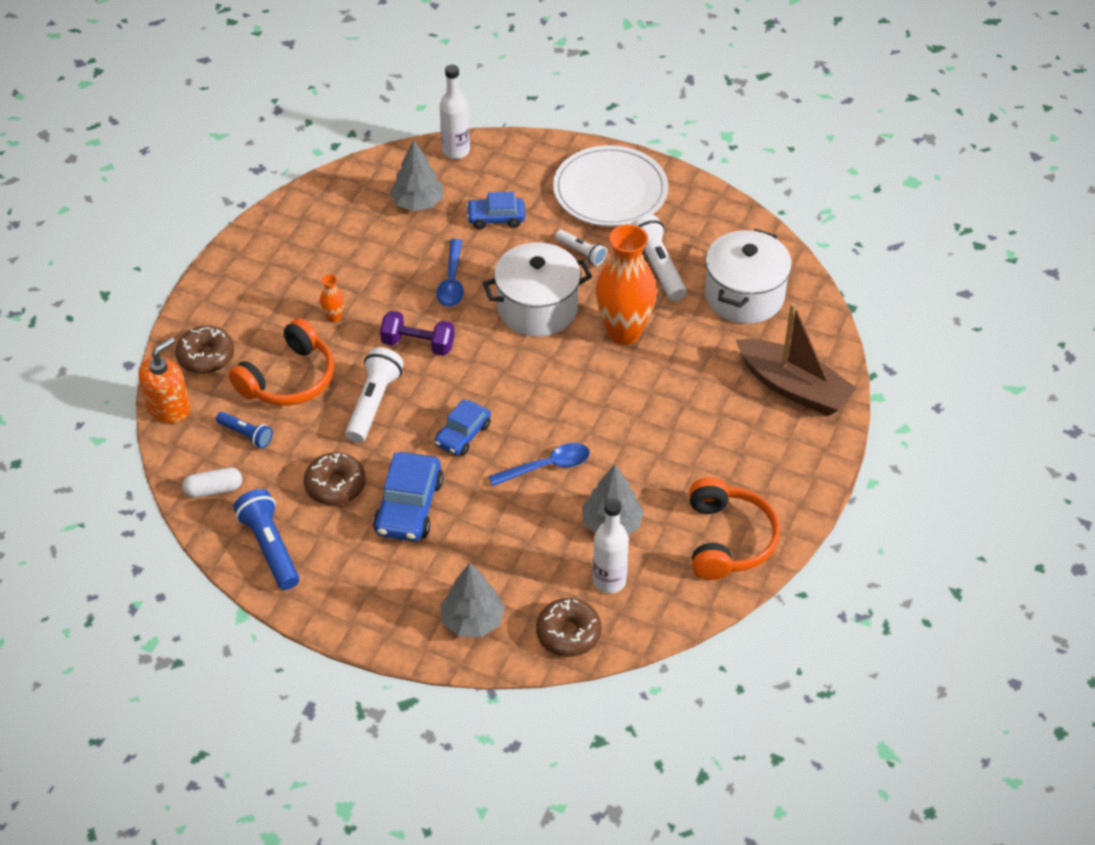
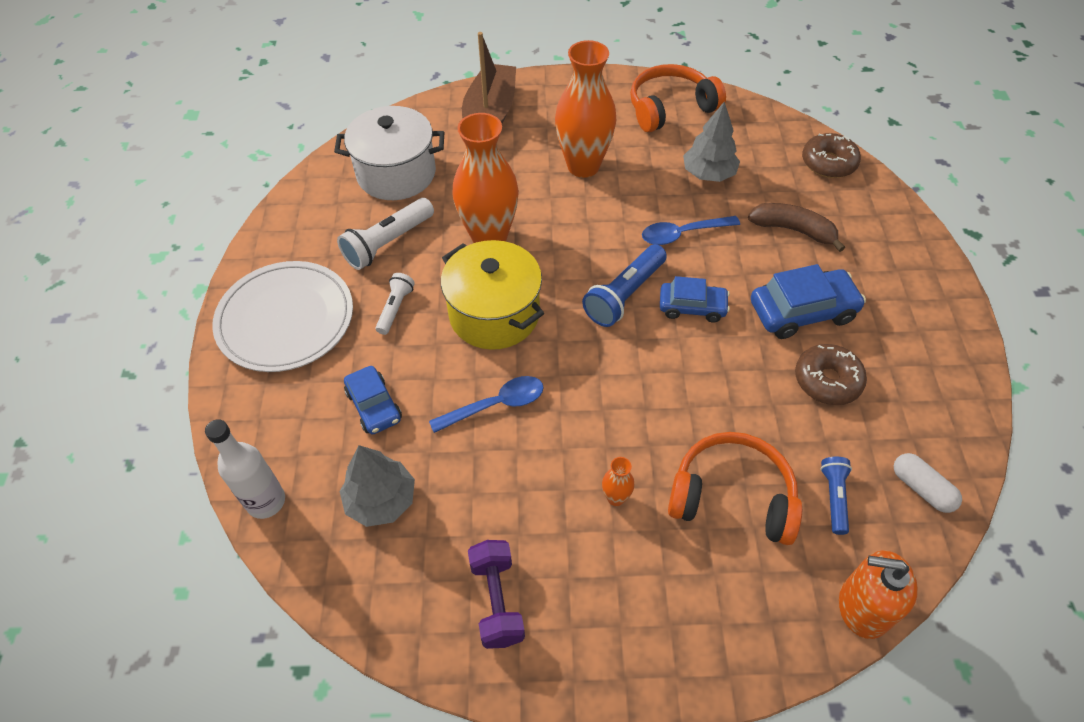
camera: 115 degrees left, 5 degrees up
(206, 356) = (763, 611): brown donut -> none
(270, 547) = (937, 398): blue flashlight -> blue flashlight (624, 295)
(373, 403) = (708, 397): white flashlight -> none
(418, 344) = (604, 395): purple dumbbell -> purple dumbbell (497, 600)
(472, 621) = (870, 221): grey tree -> none
(500, 552) = (793, 230): none -> brown banana
(537, 308) = (494, 314): white pot -> yellow pot
(547, 466) = (683, 234): blue spoon -> blue spoon turned 60 degrees counterclockwise
(609, 581) = (762, 157): white bottle -> none
(678, 431) = (583, 166): none -> orange vase

